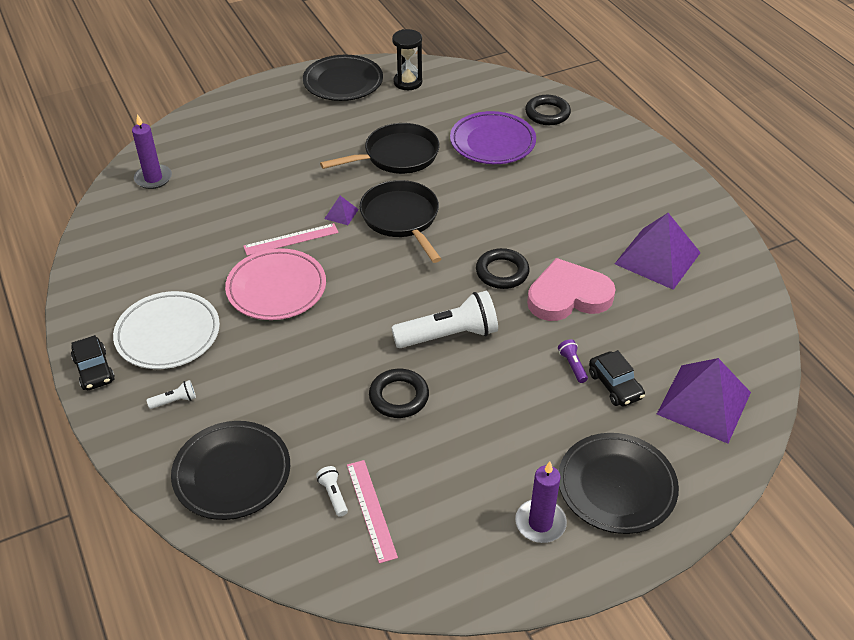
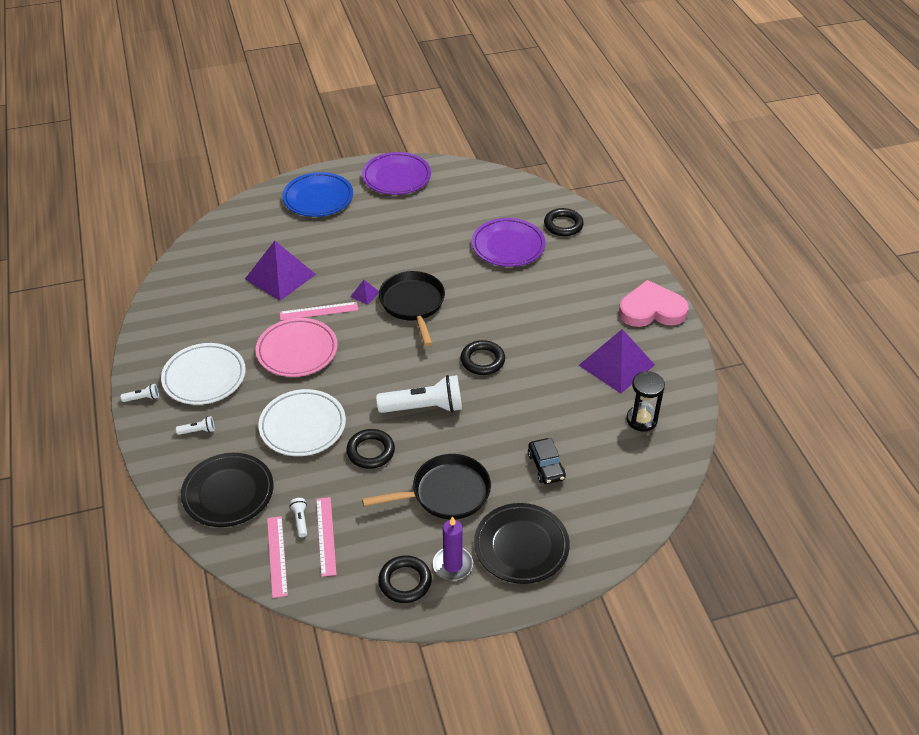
camera: 10 degrees right, 0 degrees up
(94, 370) = (142, 398): black car -> white flashlight
(153, 178) = (221, 245): purple candle -> none
(257, 114) = (318, 198): none -> blue plate
(306, 377) = (302, 426): none -> white plate
(315, 545) = (277, 556): none -> pink ruler
(343, 82) = (396, 177): black plate -> purple plate
(396, 156) = (424, 249): black pan -> black pan (445, 493)
(407, 82) = (451, 183): black hourglass -> black hourglass (641, 420)
(487, 553) = (405, 582): none -> black ring
(568, 296) = (531, 387): pink heart -> pink heart (651, 309)
(572, 365) = (516, 445): purple flashlight -> none
(703, 403) = (614, 490): purple pyramid -> purple pyramid (280, 276)

